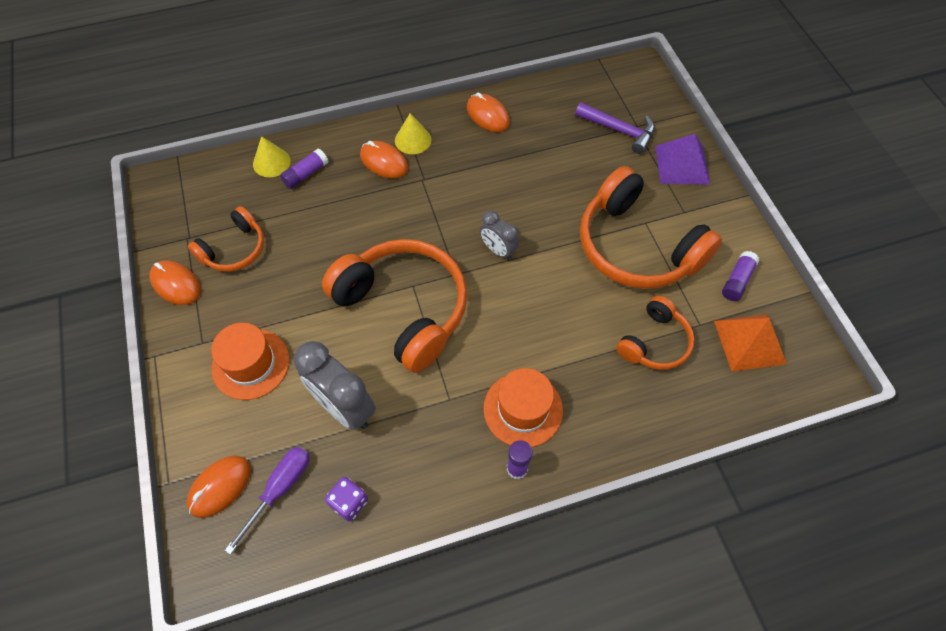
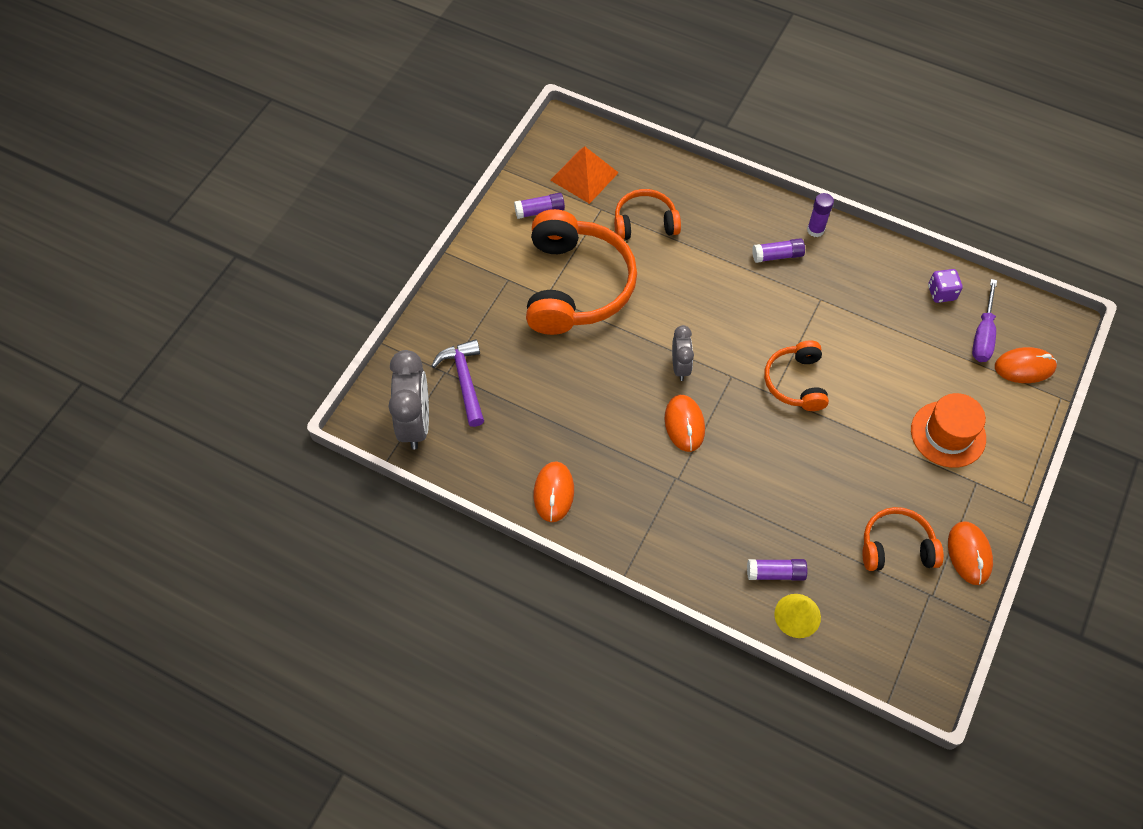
camera: 135 degrees left, 0 degrees up
(280, 489) = (983, 334): purple screwdriver -> purple screwdriver turned 60 degrees counterclockwise
(344, 407) = (899, 350): grey clock -> grey clock (415, 423)
(384, 162) = (694, 525): orange mouse -> orange mouse (684, 424)
(404, 308) = (795, 382): orange headphones -> orange headphones, size x0.54
(413, 140) = (646, 526): yellow cone -> none
(523, 409) = (777, 256): orange hat -> purple glue stick
(682, 164) = (458, 312): purple pyramid -> none

